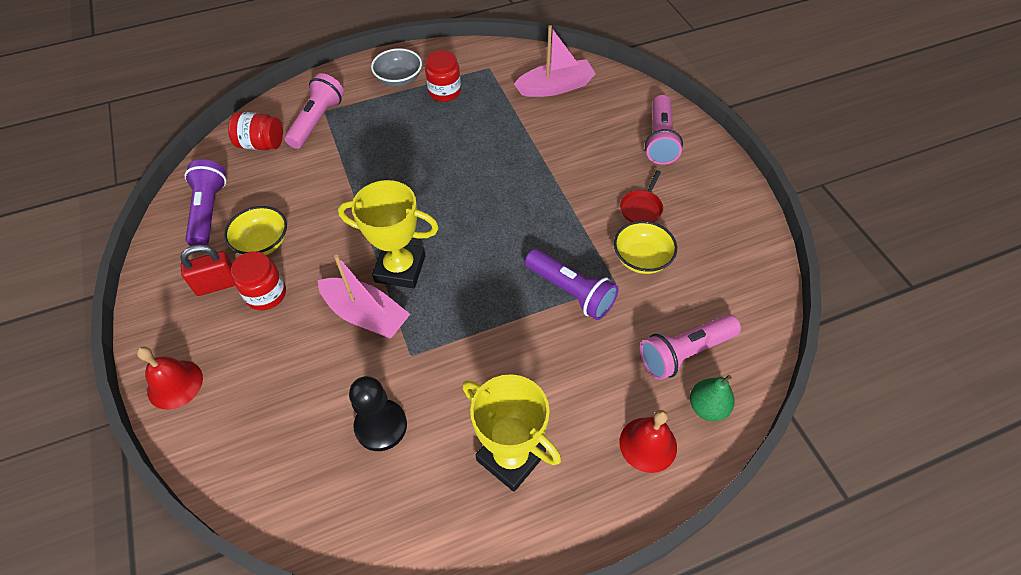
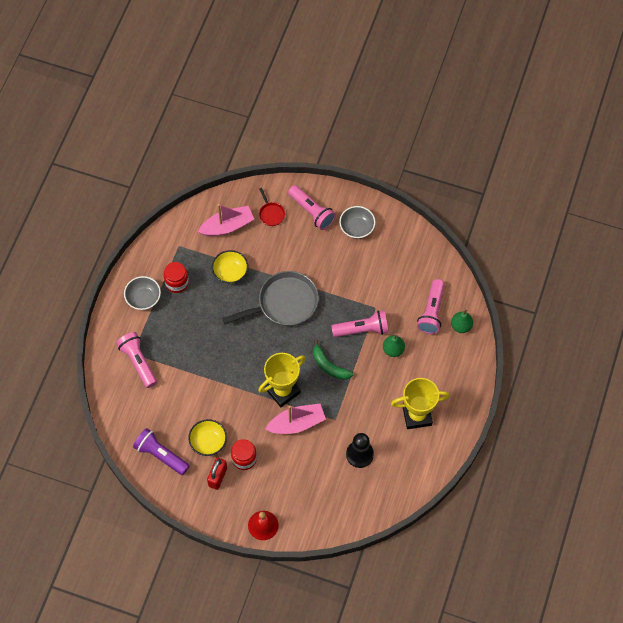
camera: 50 degrees left, 10 degrees up
(261, 144) = (130, 401): red jar -> none
(483, 293) = (329, 366): none -> green banana
(519, 191) = (284, 303): none -> grey pan
(555, 87) = (227, 226): pink boat -> pink boat turned 45 degrees clockwise
(571, 292) = (362, 329): purple flashlight -> pink flashlight
(580, 348) = (393, 350): none -> green pear
(641, 208) = (345, 259): red pan -> red pan (271, 214)
(641, 259) = (372, 285): yellow bowl -> yellow bowl (230, 272)
(648, 444) = (456, 361): red bell -> none
(694, 191) = (357, 227): none -> grey bowl

